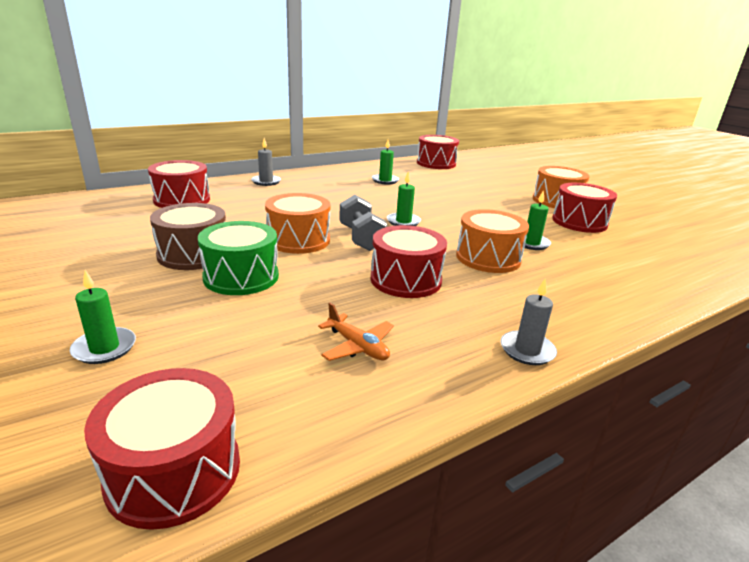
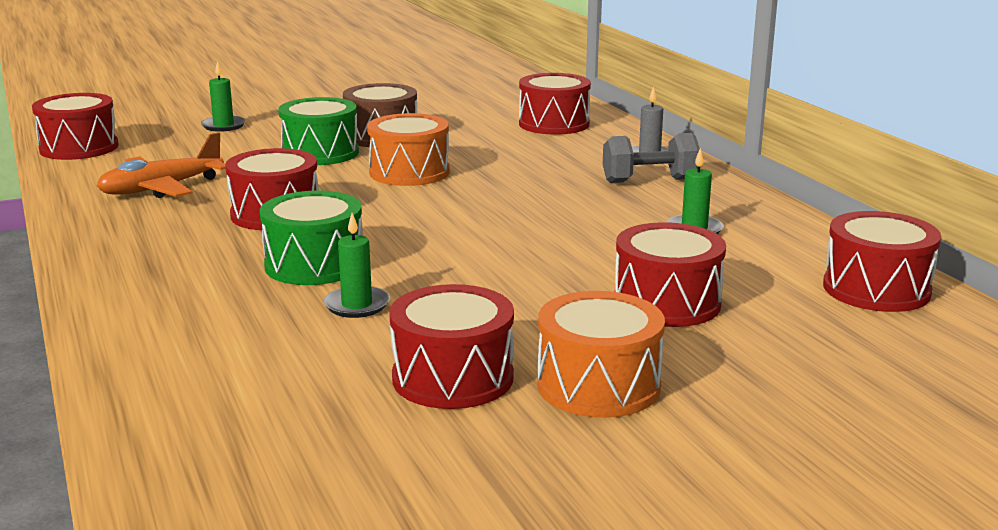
camera: 100 degrees right, 5 degrees down
(357, 346) = (161, 189): orange plane -> orange plane, size x1.63
(361, 238) = (407, 200): grey dumbbell -> grey dumbbell (649, 181)
(403, 222) = (468, 227): green candle -> none
(473, 189) = (667, 303): none -> red drum
(488, 258) = (314, 265): orange drum -> green drum
(527, 350) = (92, 249): grey candle -> none

